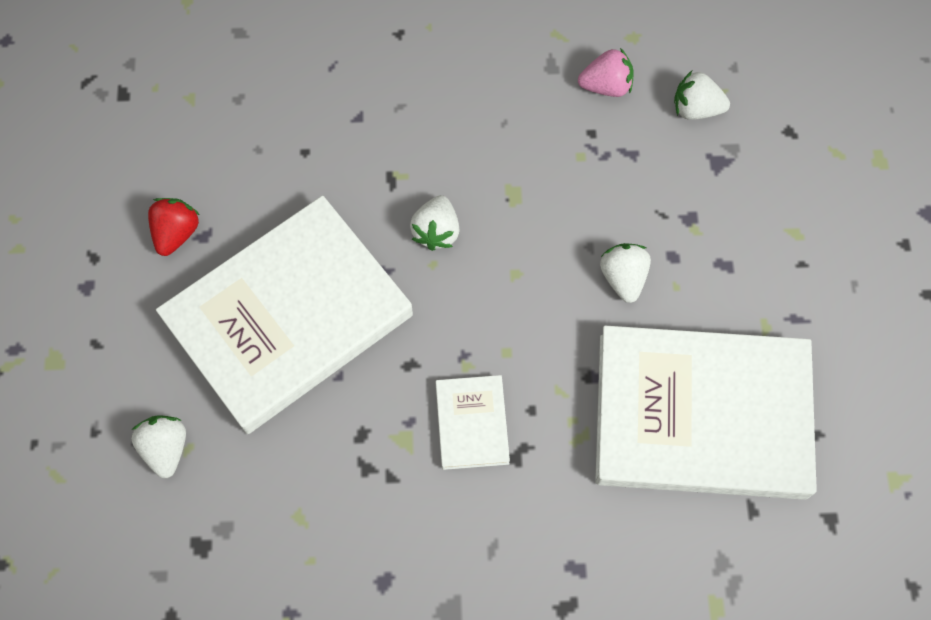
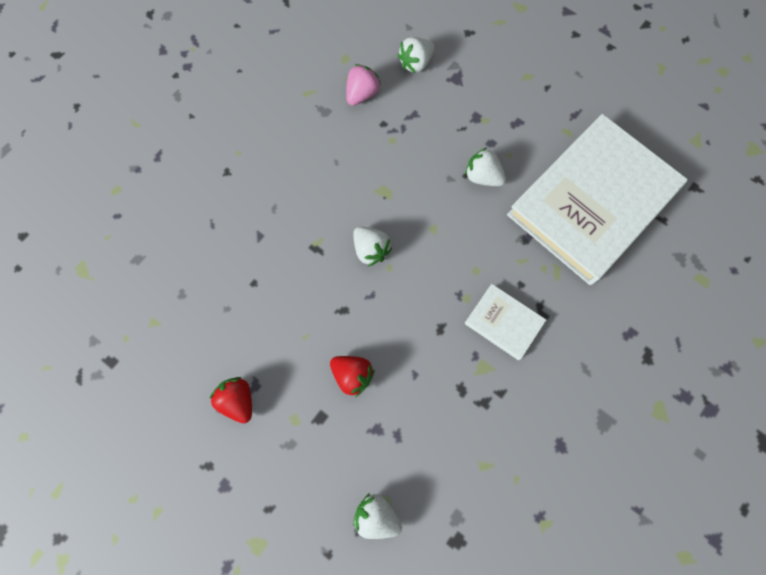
camera: 50 degrees left, 5 degrees up
(288, 317) = (352, 375): white book -> red strawberry

